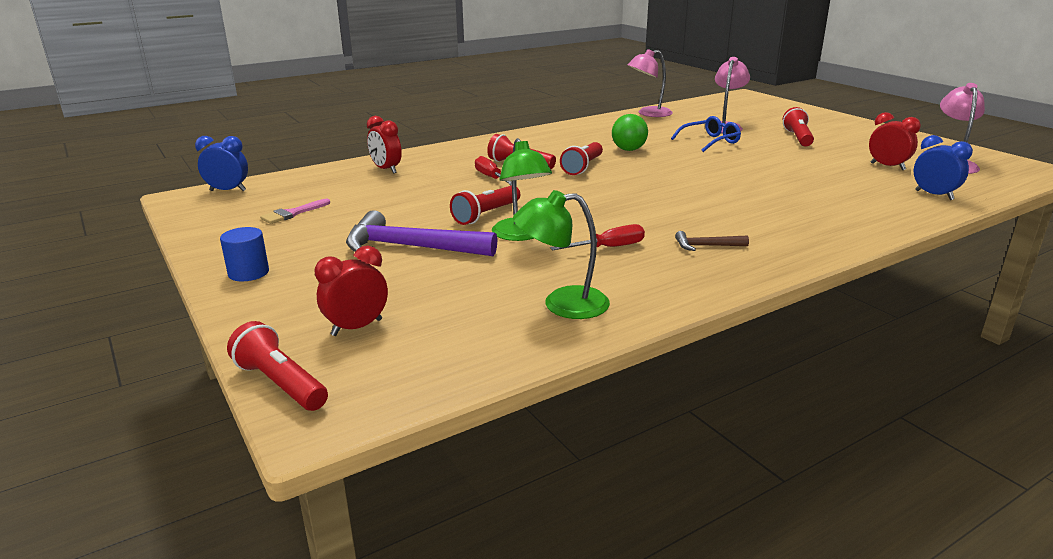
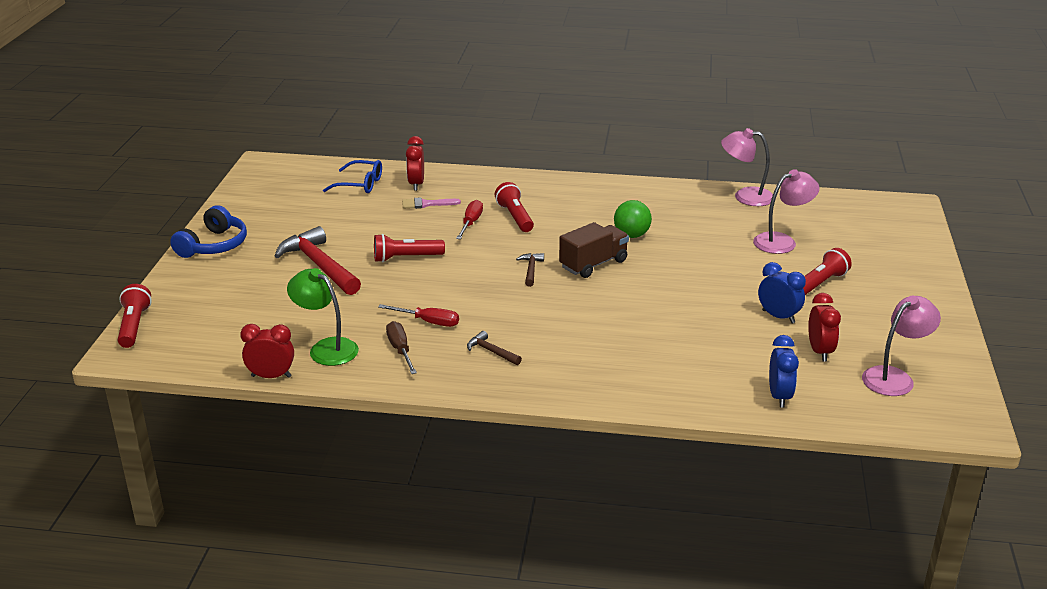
camera: 40 degrees right, 5 degrees up
(228, 191) = (294, 166): blue clock -> blue clock (778, 317)
(248, 273) = (214, 245): blue cylinder -> blue headphones
(292, 213) = (300, 205): pink brush -> pink brush (426, 204)
(357, 327) = (208, 310): red clock -> red clock (271, 376)
(411, 247) = (319, 265): purple hammer -> red hammer
(521, 235) = (396, 286): green lamp -> none
(582, 167) = (556, 240): red flashlight -> none
(607, 188) = (531, 270): none -> brown hammer
(633, 276) = (400, 350): none -> brown screwdriver
(643, 171) = (593, 264): none -> brown truck
(710, 141) = (724, 254): blue glasses -> blue glasses (360, 184)

